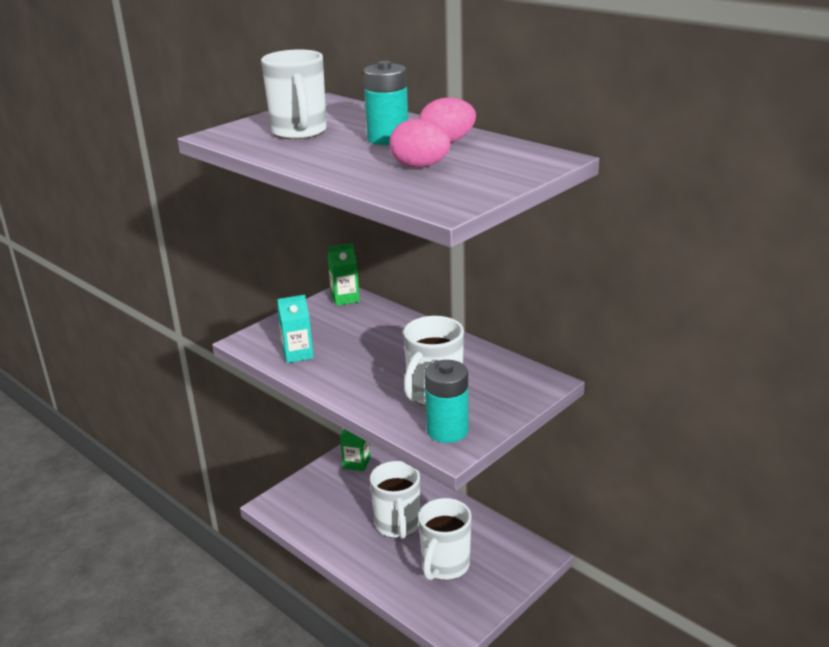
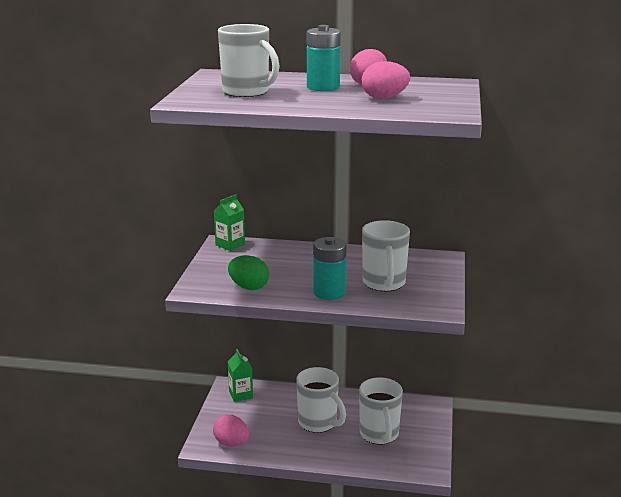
camera: 35 degrees left, 5 degrees down
(297, 513) = (231, 443): none -> pink egg
(298, 354) = (248, 287): turquoise carton -> green egg
(447, 430) = (423, 300): turquoise battery -> turquoise battery (329, 293)

